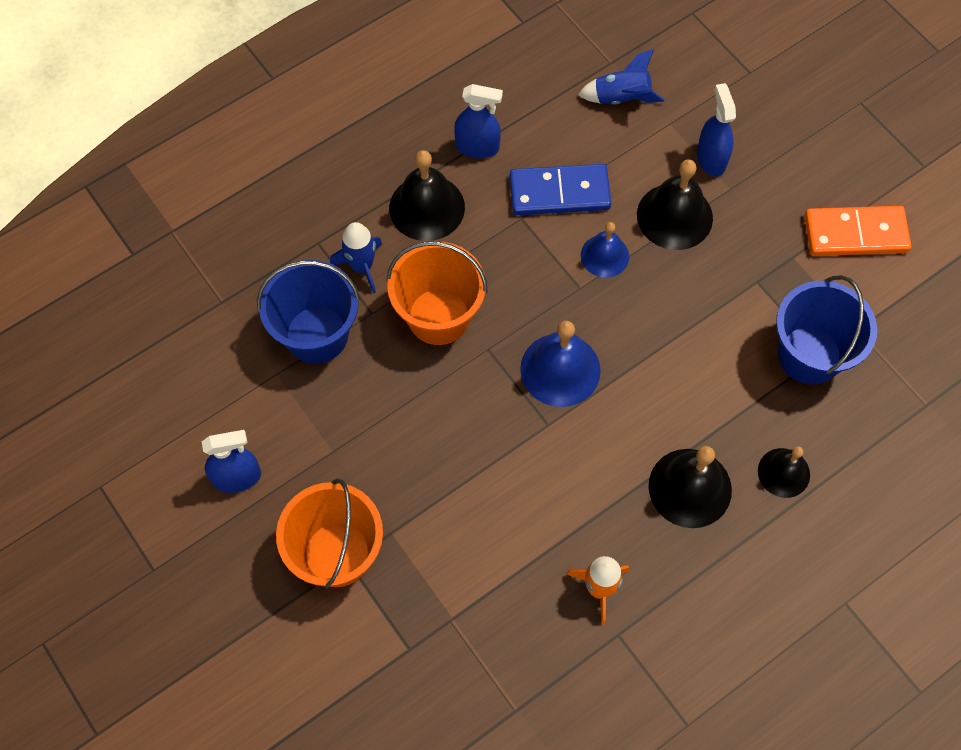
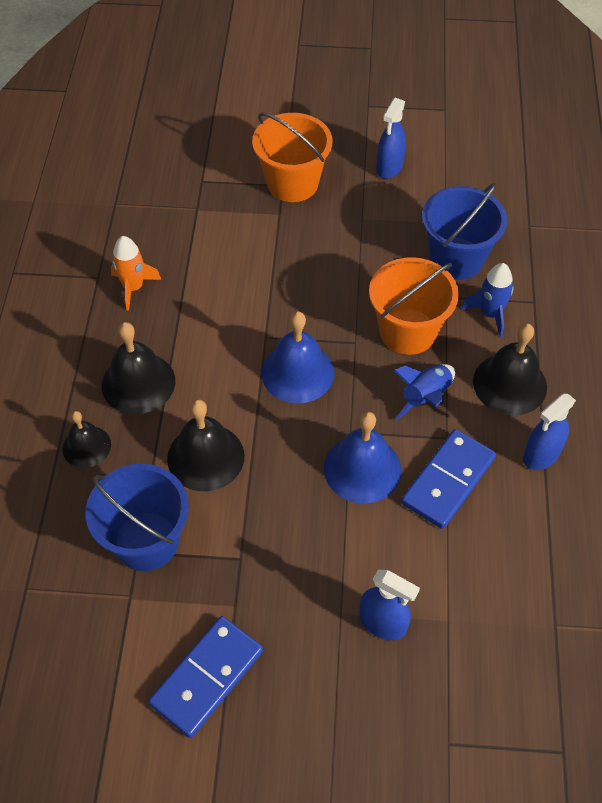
camera: 130 degrees right, 10 degrees down
(604, 255) = (362, 468): blue bell -> blue bell, size x1.58
(621, 98) = (507, 602): blue rocket -> blue rocket (425, 397)
(674, 216) = (352, 547): black bell -> black bell (205, 457)
(855, 234) = (206, 677): orange domino -> blue domino

